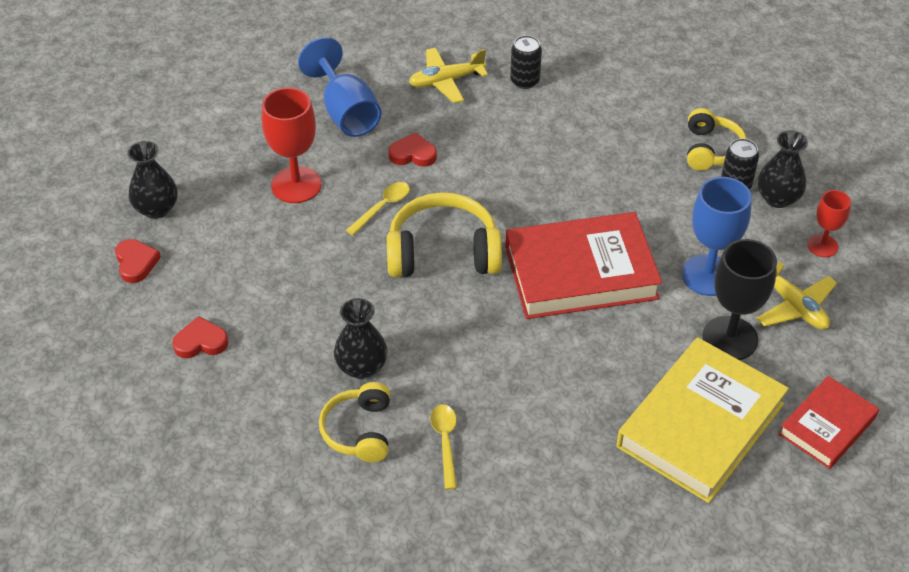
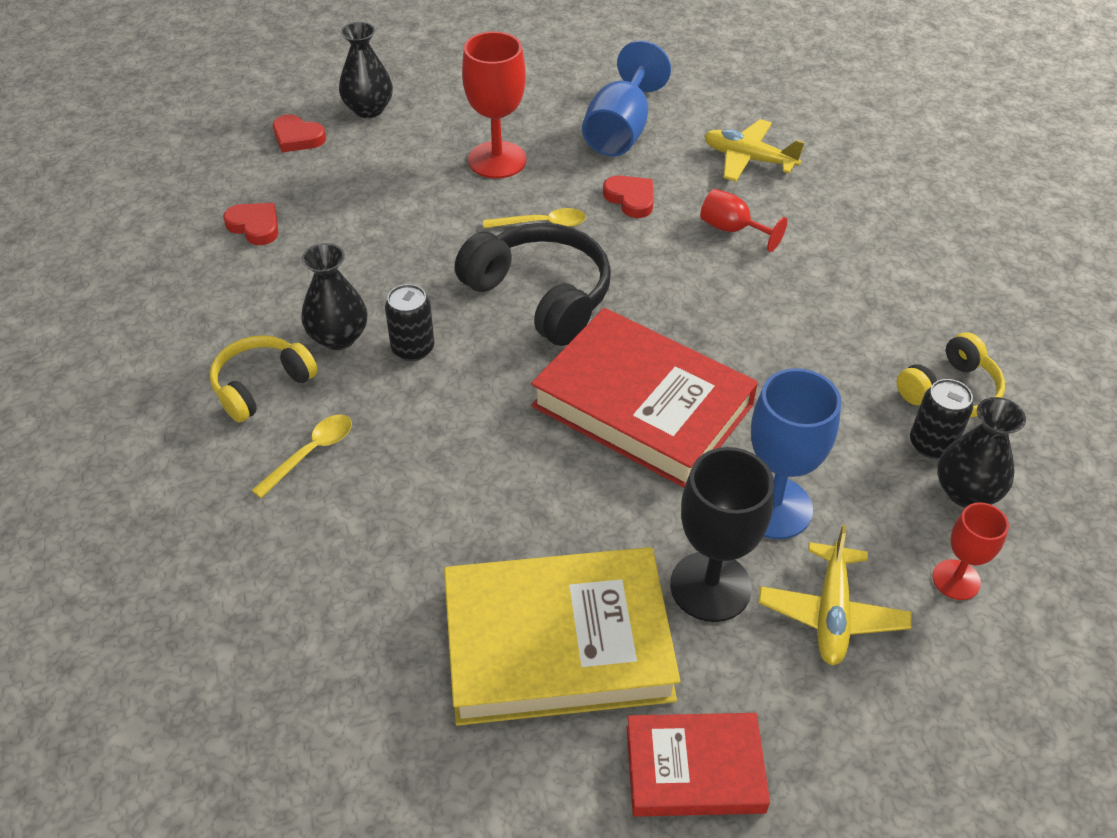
camera: 45 degrees right, 0 degrees up
(136, 263) = (297, 138): red heart -> red heart turned 90 degrees clockwise
(443, 252) = (540, 296): yellow headphones -> black headphones
(494, 133) = (732, 229): none -> red goblet
(525, 81) = (828, 204): black can -> black can (413, 348)

